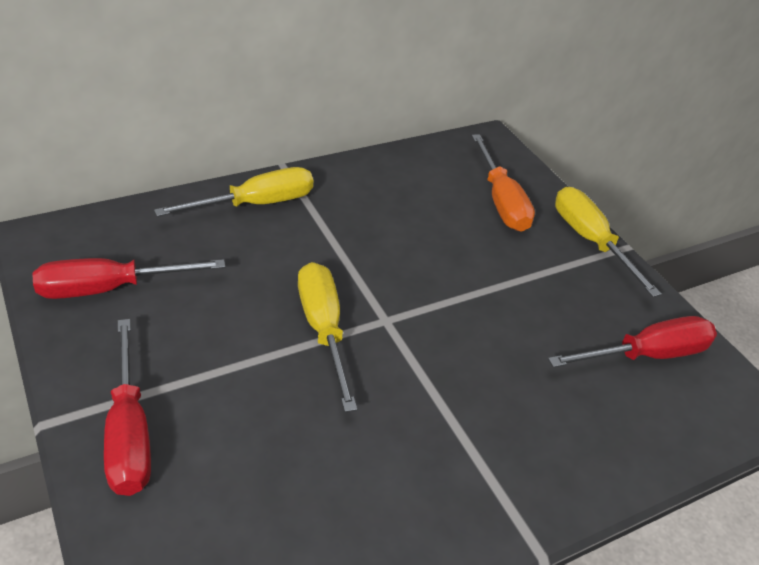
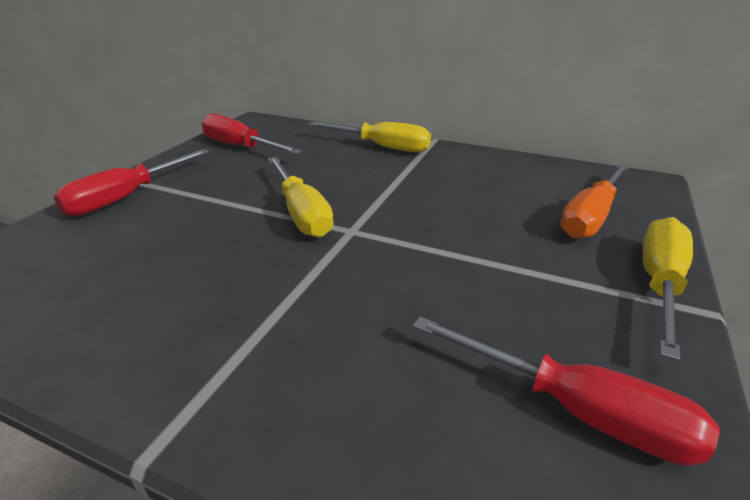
camera: 55 degrees right, 10 degrees down
(323, 330) = (301, 213): yellow screwdriver -> yellow screwdriver turned 120 degrees clockwise

